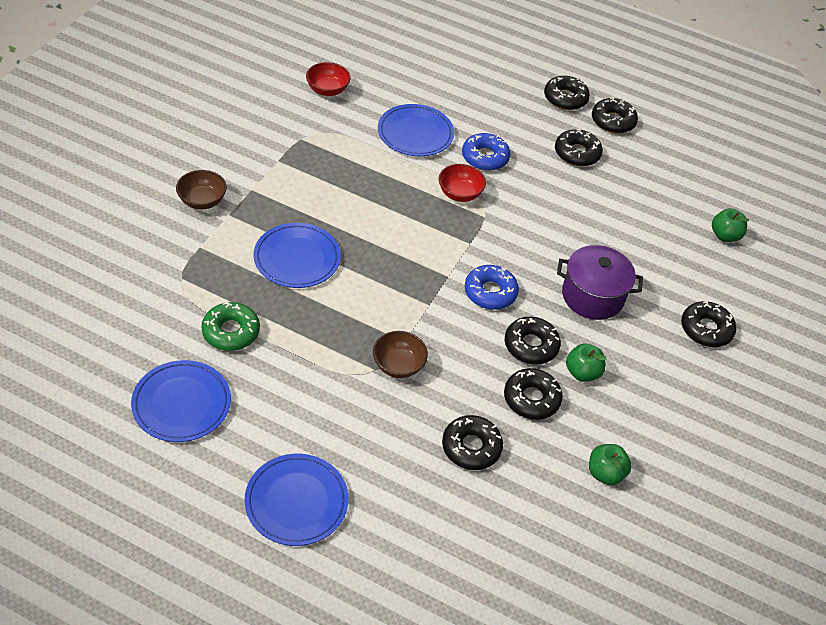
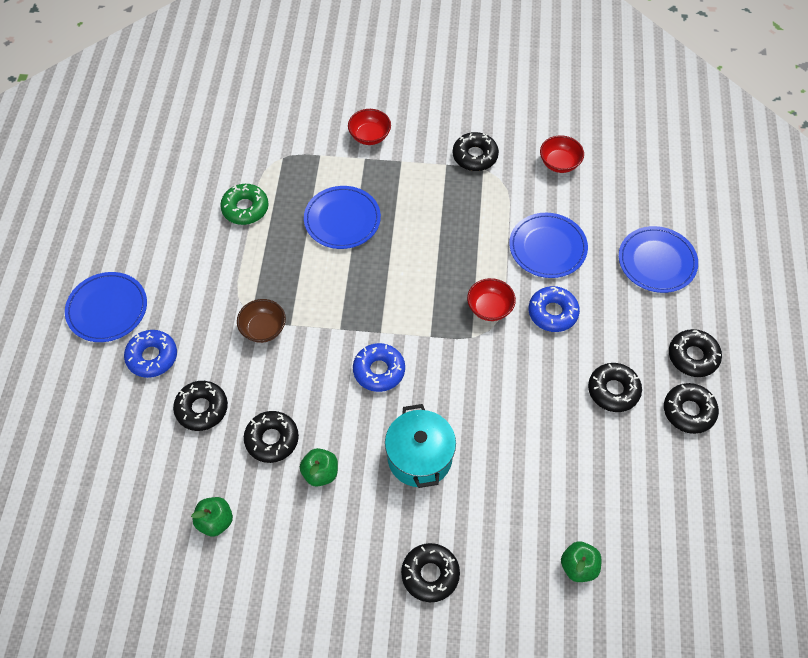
camera: 75 degrees right, 10 degrees up
(181, 404) = (166, 207): blue plate -> blue plate (657, 262)
(202, 201) = (370, 136): brown bowl -> red bowl
(385, 474) = (152, 357): none -> blue donut
(531, 345) = (332, 422): black donut -> black donut (475, 156)
(592, 296) = (419, 457): purple pot -> turquoise pot

